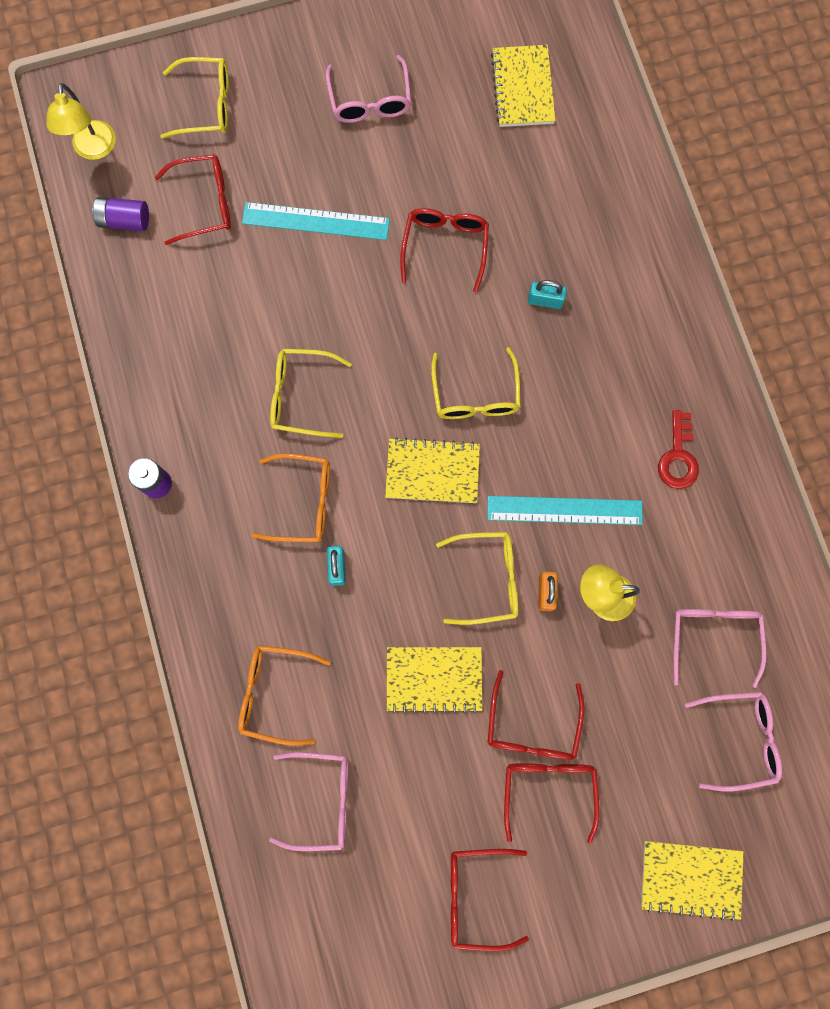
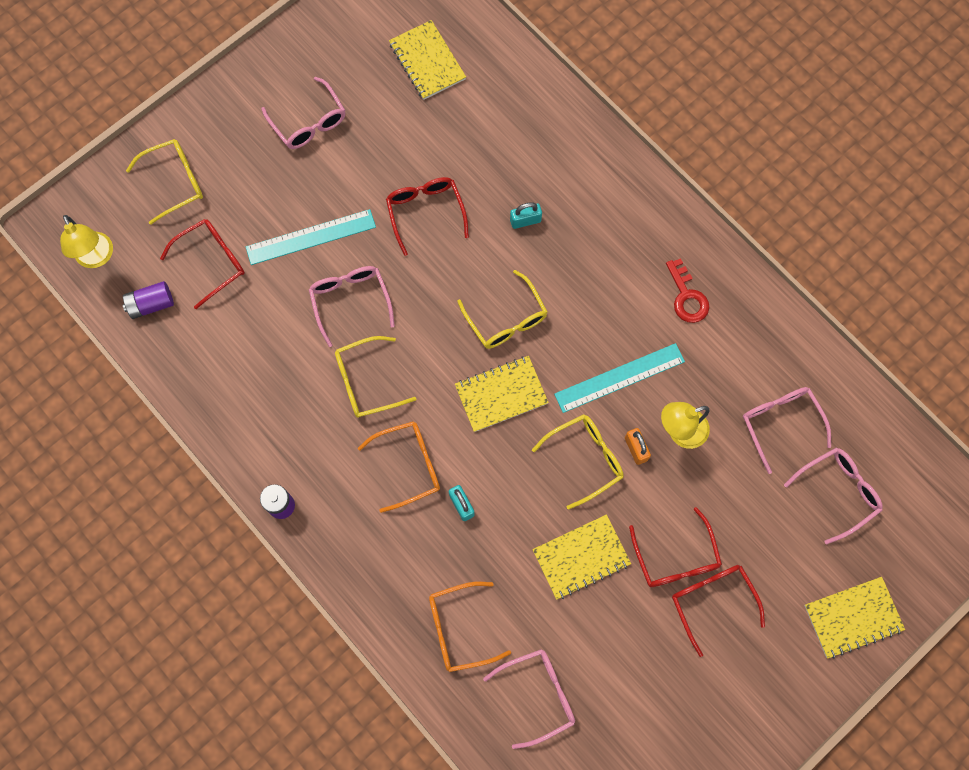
camera: 25 degrees left, 5 degrees down
(324, 305) = (350, 301): none -> pink glasses
(476, 895) = (696, 711): red glasses -> none

